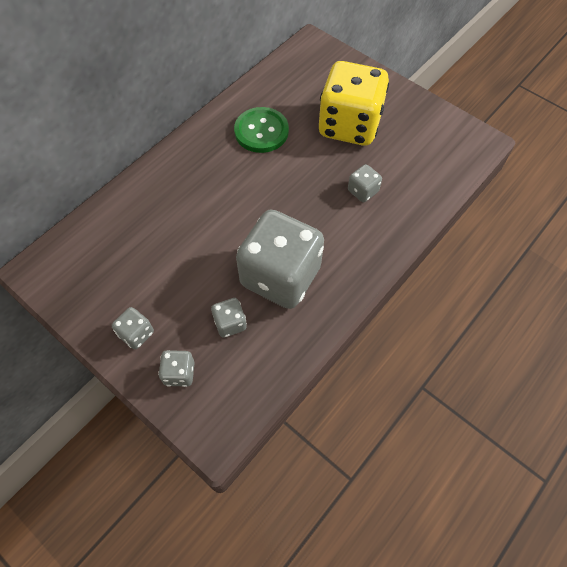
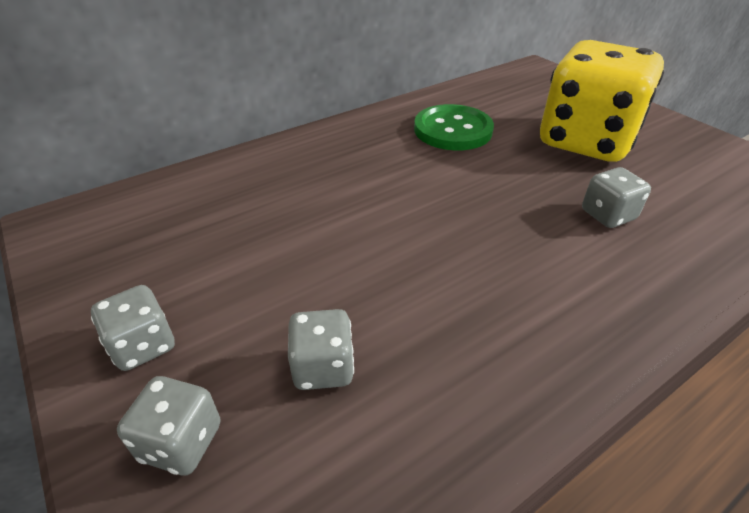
camera: 15 degrees right, 20 degrees down
(280, 276) = (443, 307): grey dice -> none

